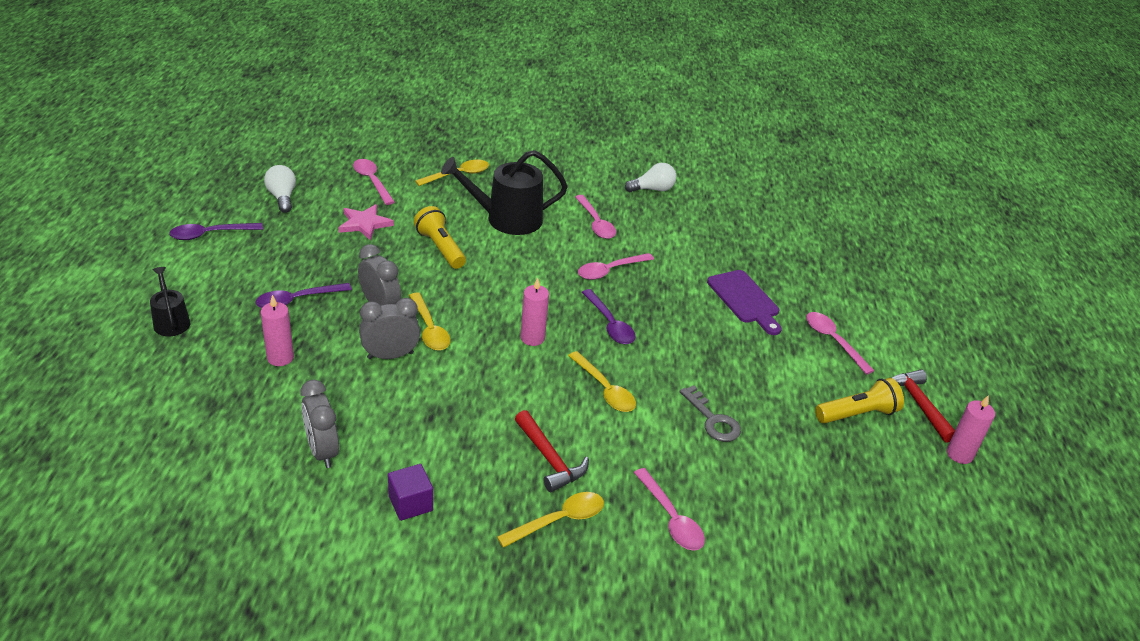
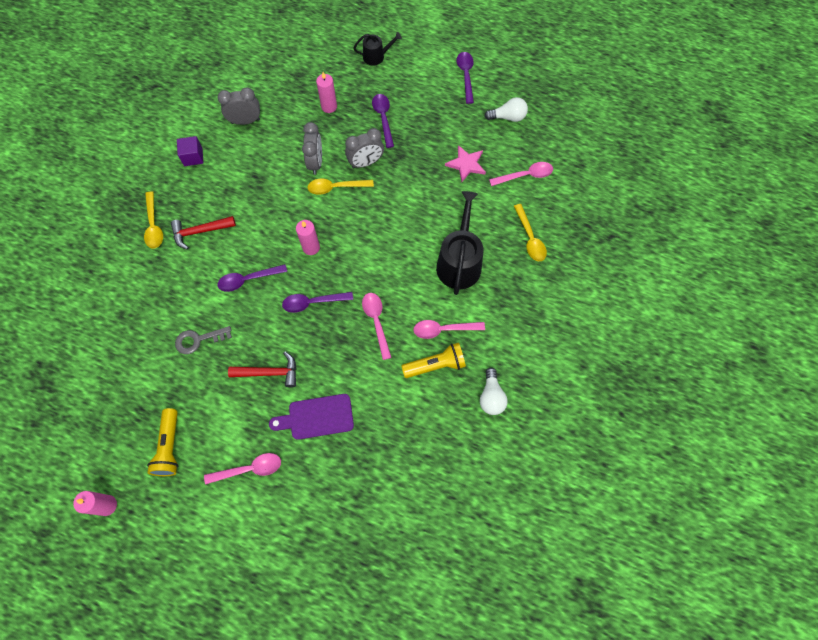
camera: 110 degrees right, 30 degrees up
(440, 248) = (427, 208): yellow flashlight -> yellow flashlight (435, 365)
(604, 389) = (248, 279): yellow spoon -> purple spoon
(671, 518) = (132, 285): pink spoon -> none
(918, 404) = (162, 503): red hammer -> red hammer (269, 372)

